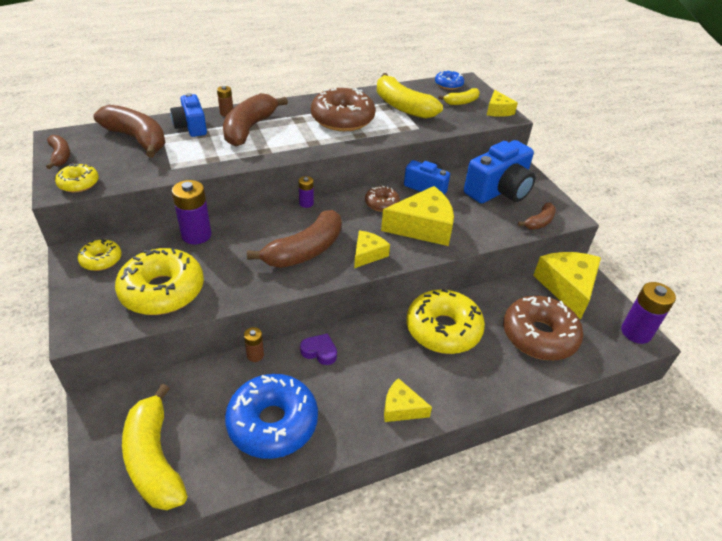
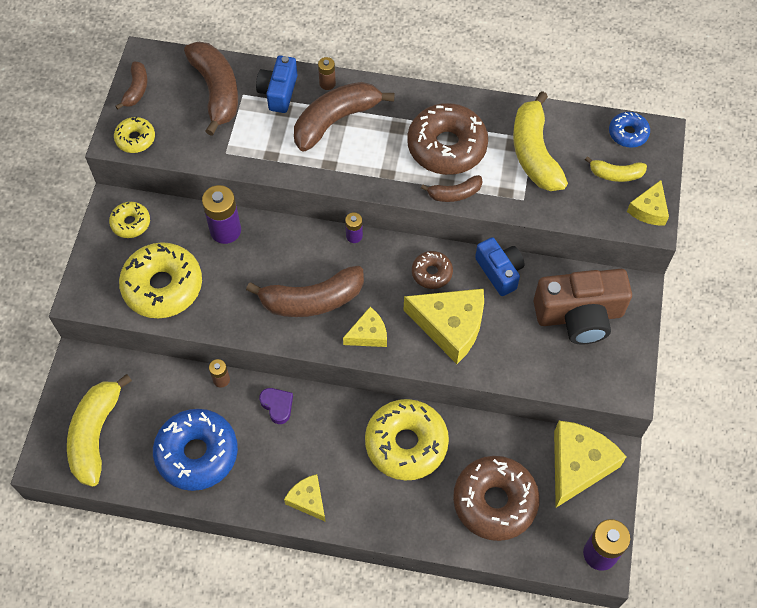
camera: 35 degrees right, 20 degrees up
(499, 190) = (579, 316): blue camera -> brown camera
(539, 222) = (584, 382): brown banana -> brown banana (454, 194)

